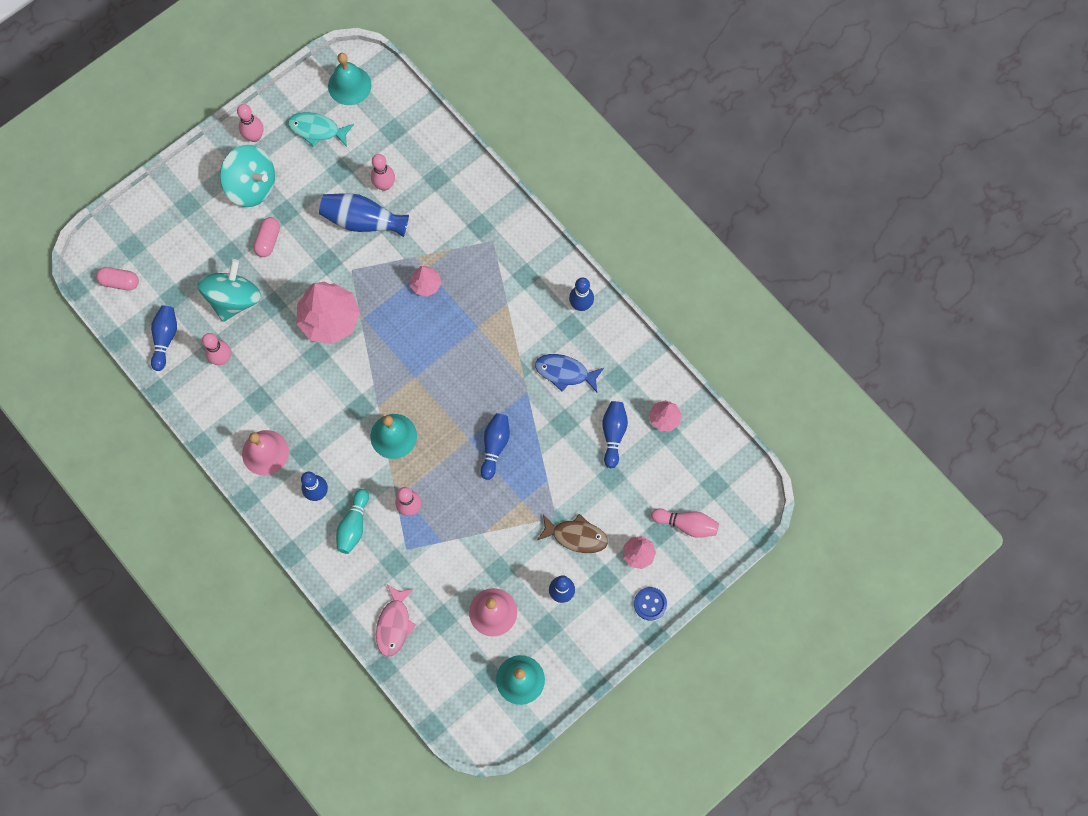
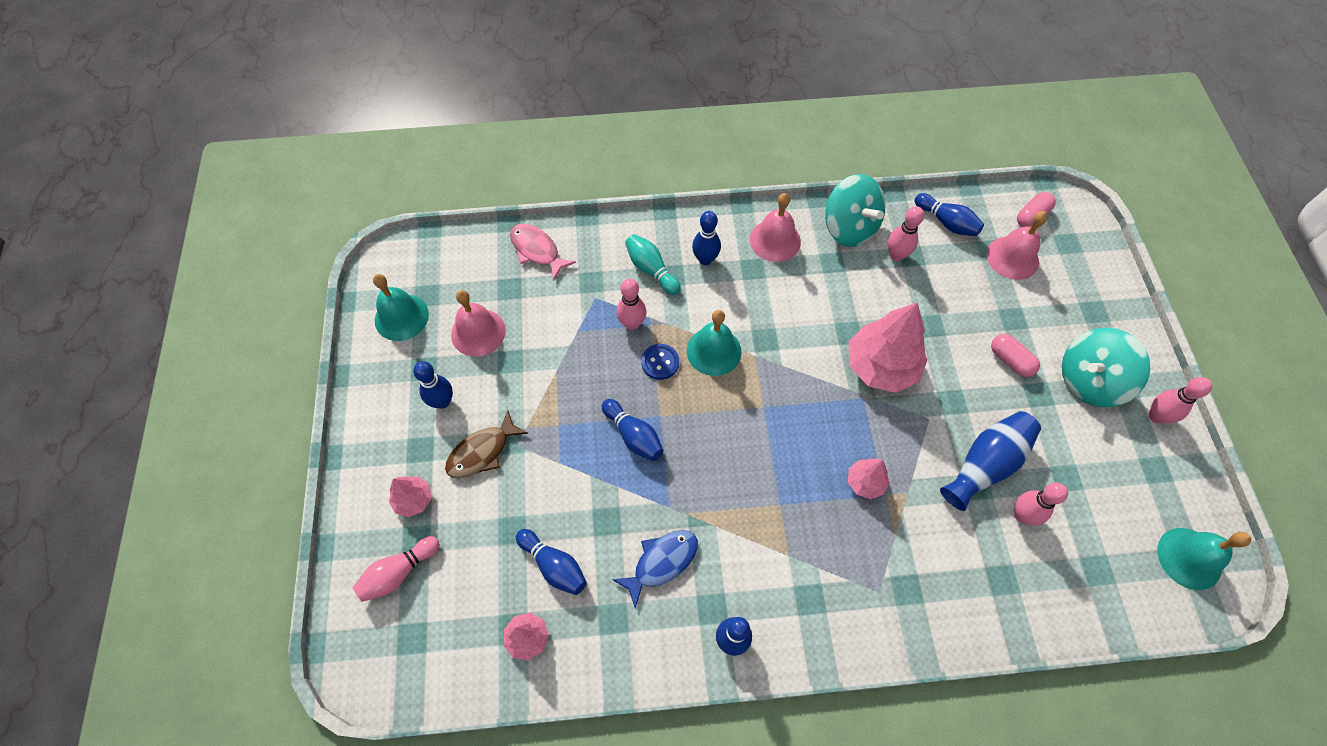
camera: 125 degrees right, 10 degrees down
(171, 278) = (1012, 257): none -> pink bell
(234, 299) = (956, 296): turquoise spinning top -> turquoise spinning top (849, 227)
(317, 130) = (1136, 485): turquoise fish -> none
(650, 604) = (359, 476): blue button -> blue button (660, 362)

